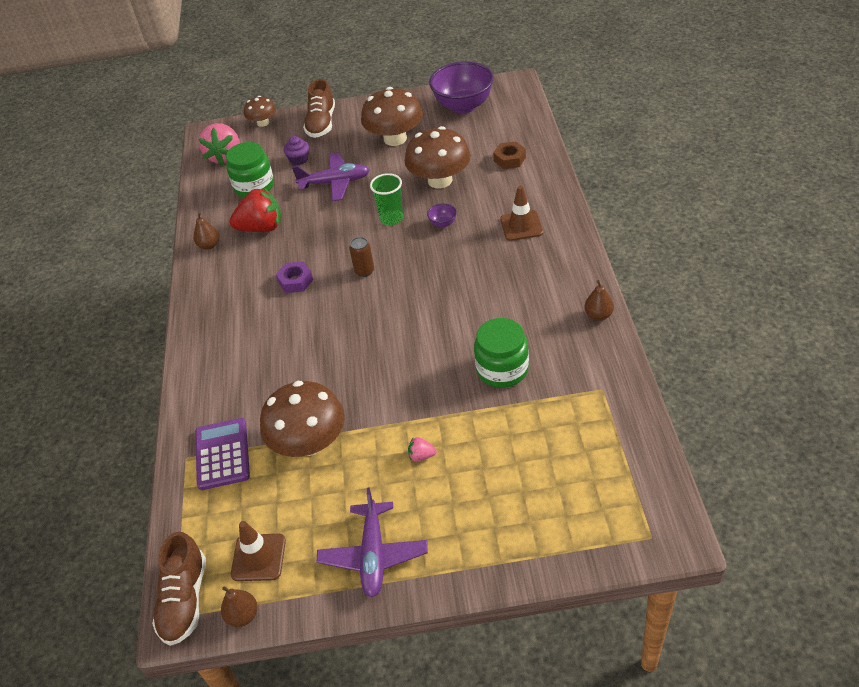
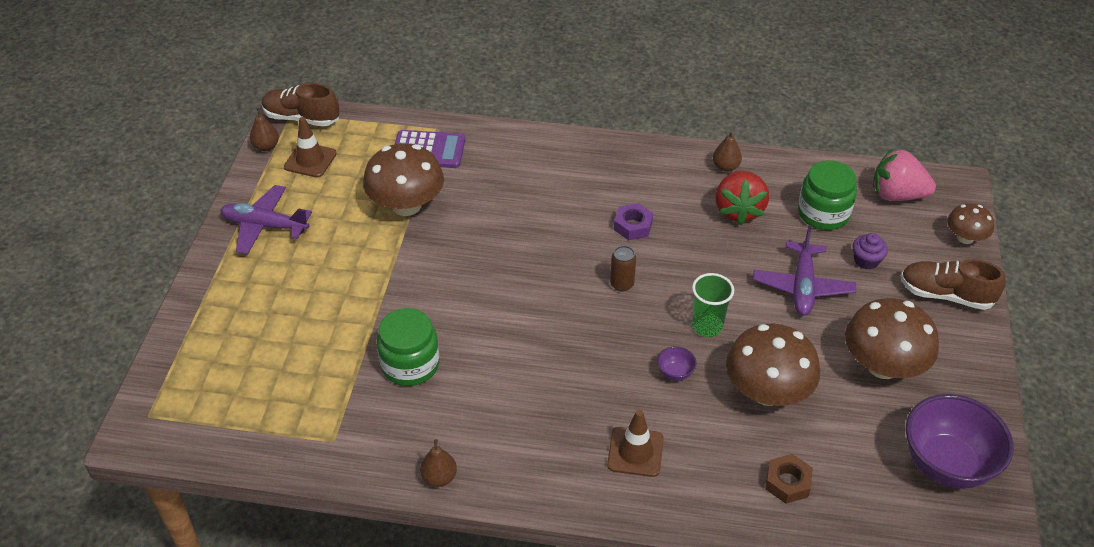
camera: 100 degrees right, 0 degrees up
(421, 456) = (343, 277): pink strawberry -> none

